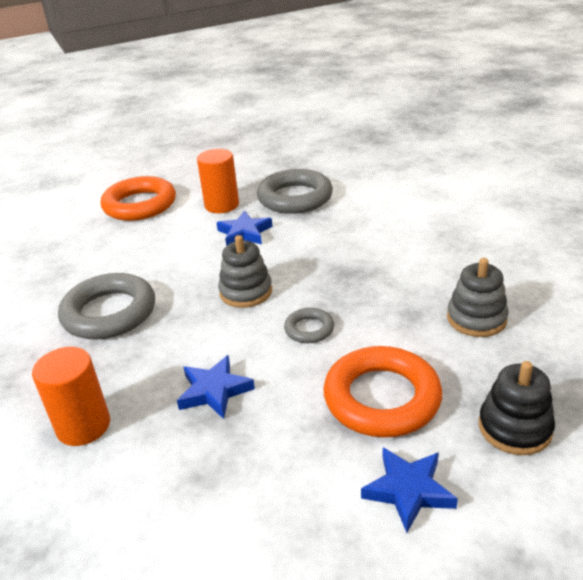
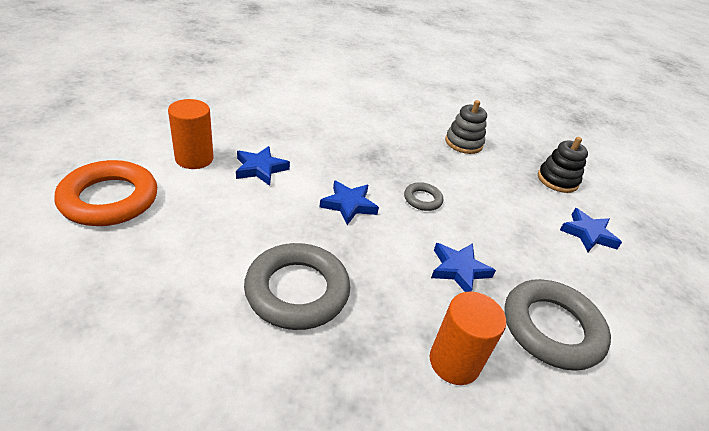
camera: 70 degrees left, 5 degrees up
(246, 292) = (349, 205): grey stacking toy -> blue star
(295, 198) = (240, 125): grey ring -> grey ring (551, 328)
(382, 398) = (511, 206): orange ring -> none

